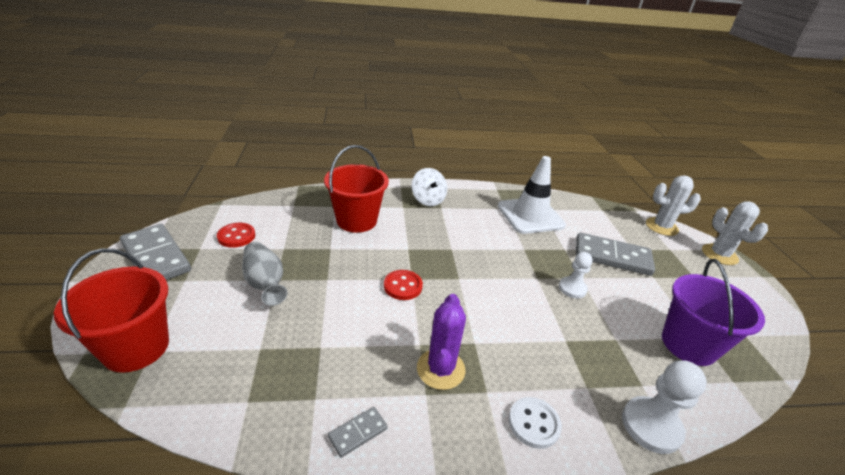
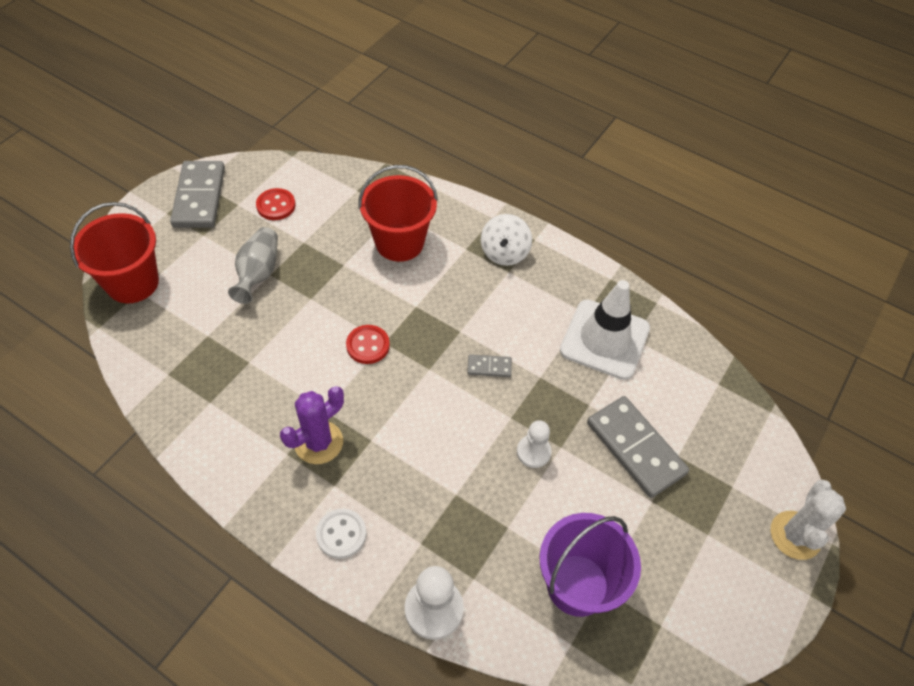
camera: 40 degrees right, 20 degrees up
(358, 432) = (215, 447): grey domino -> grey domino (489, 367)
(661, 227) = (771, 453): white cactus -> none

